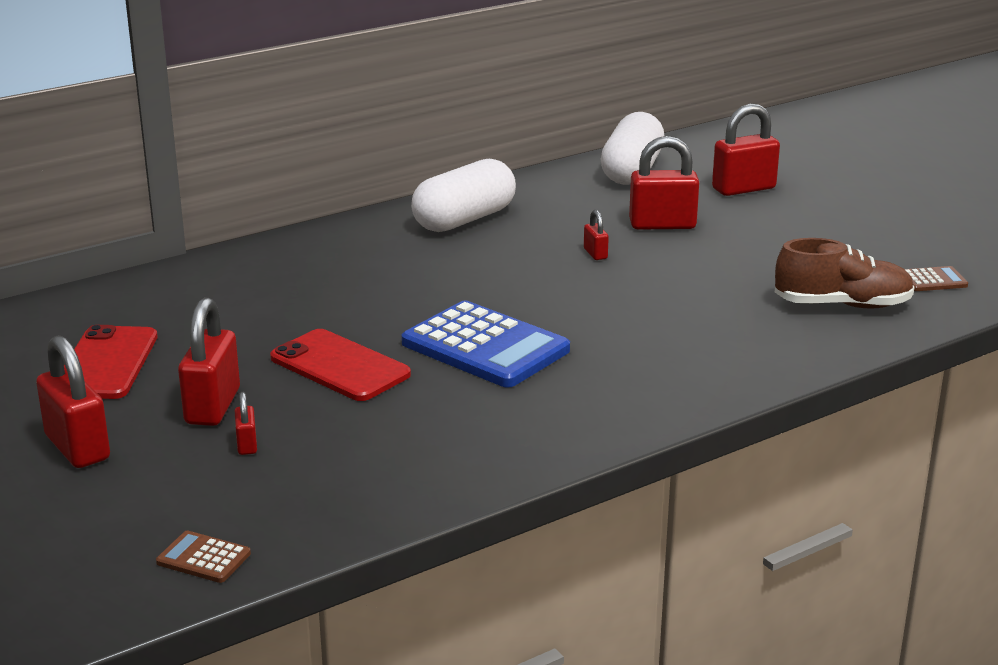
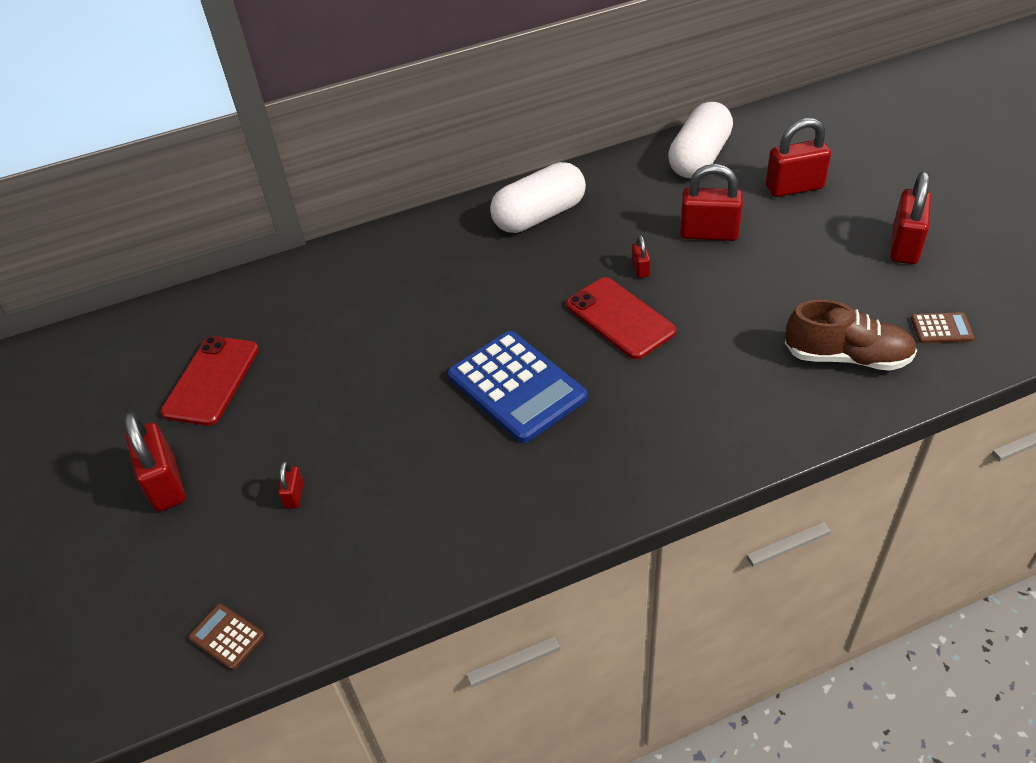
camera: 15 degrees right, 20 degrees up
(212, 406) = (279, 443): red padlock -> red padlock (904, 246)
(340, 366) = (391, 401): red phone -> red phone (620, 318)

